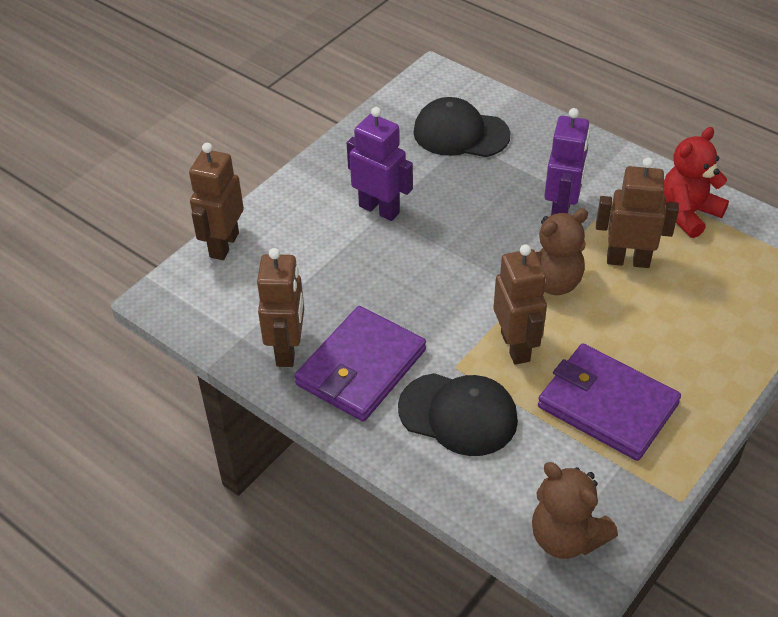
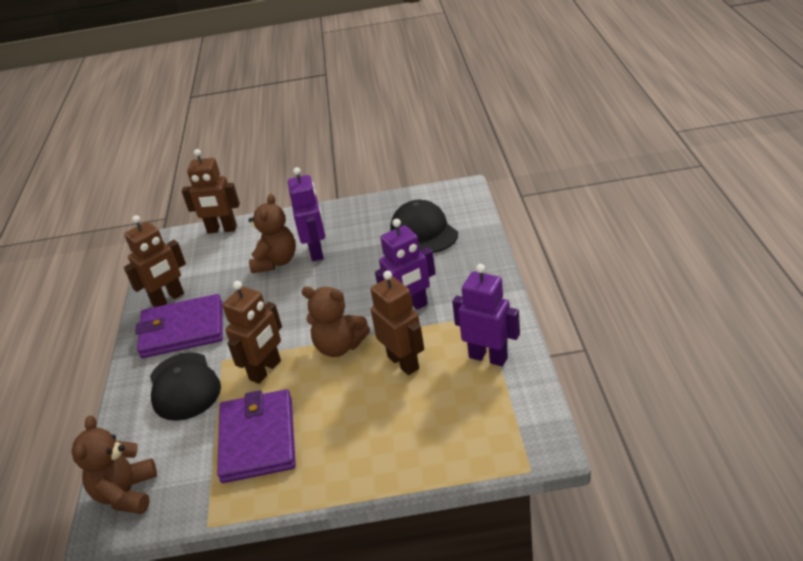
camera: 50 degrees right, 10 degrees down
(223, 245) = (222, 229): brown robot -> brown robot turned 150 degrees counterclockwise
(351, 243) = (276, 262): none -> brown teddy bear
(688, 213) = (488, 357): red teddy bear -> purple robot

